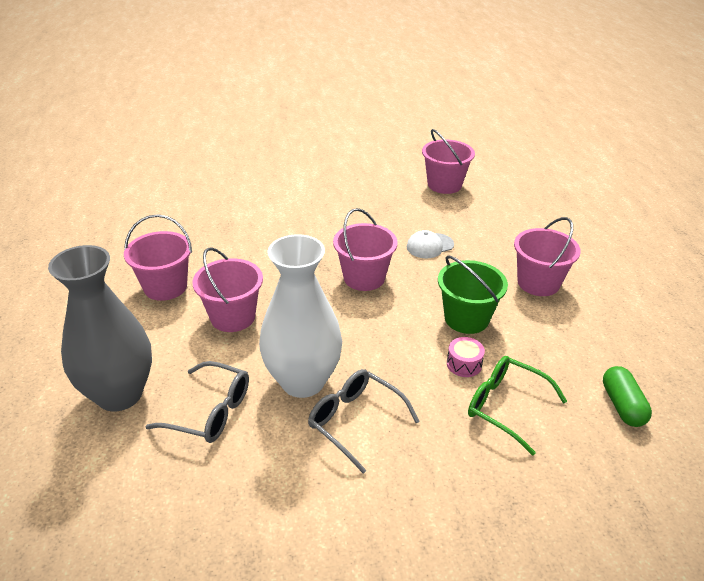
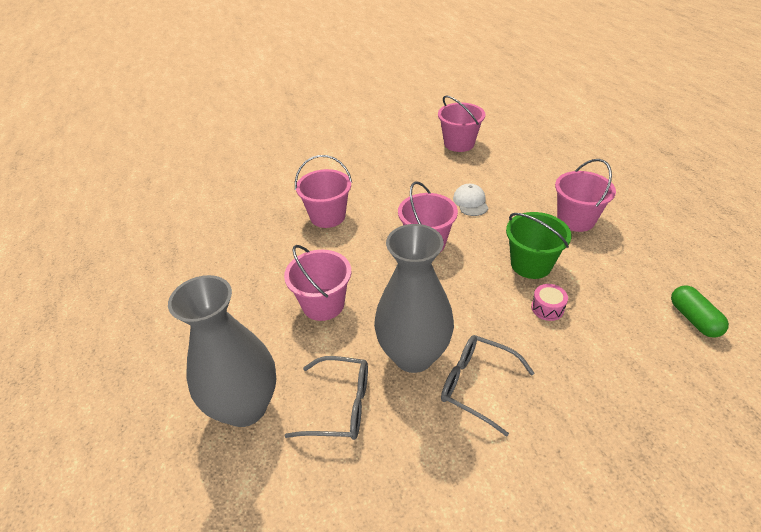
camera: 10 degrees left, 5 degrees up
(165, 287) = (247, 287): pink bucket -> pink bucket (327, 216)
(302, 381) = (413, 355): white vase -> grey vase
(429, 246) = (470, 202): white cap -> white cap turned 120 degrees clockwise
(506, 407) = (600, 341): green glasses -> none

